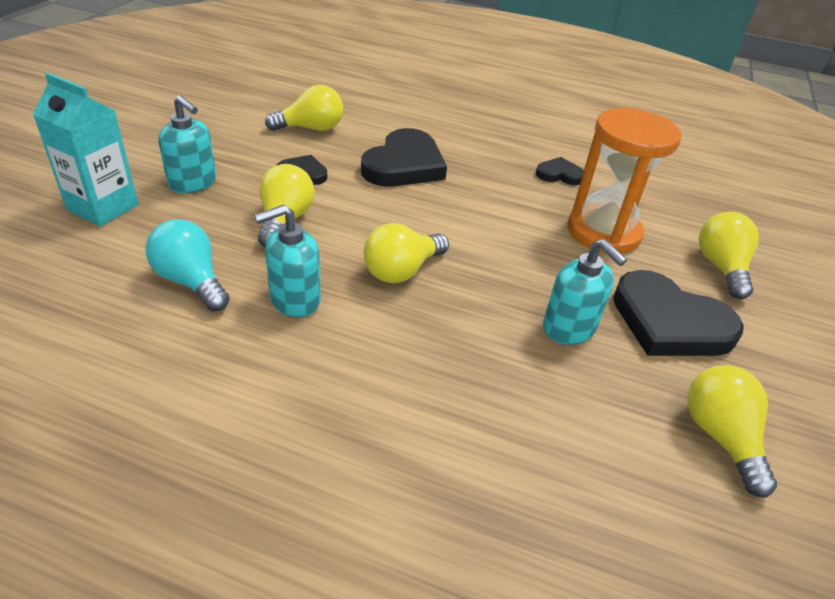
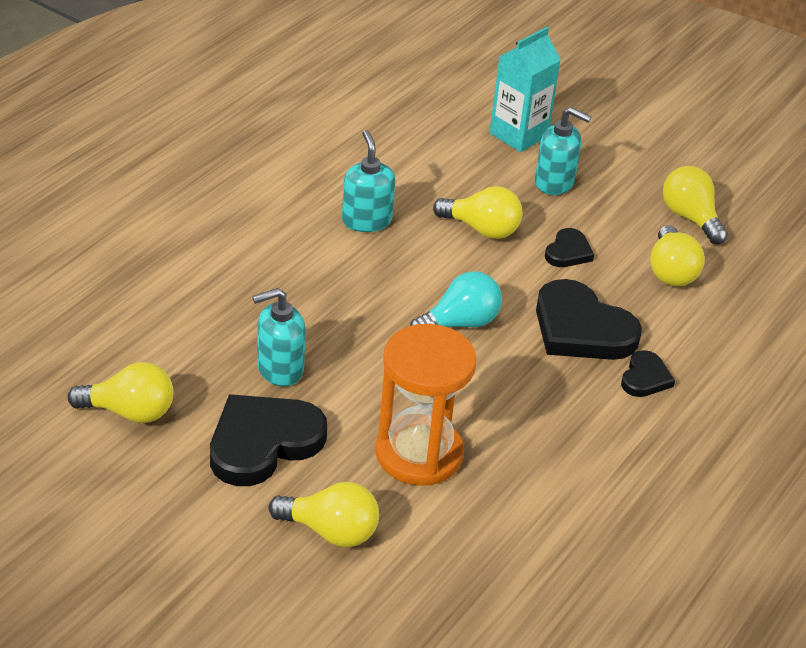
camera: 105 degrees right, 0 degrees up
(191, 281) = (404, 173): turquoise light bulb -> turquoise light bulb (460, 323)
(193, 183) = (554, 183): turquoise soap dispenser -> turquoise soap dispenser turned 120 degrees counterclockwise
(402, 271) = (388, 286): yellow light bulb -> yellow light bulb (690, 218)
(559, 174) = (549, 461): black heart -> black heart (645, 378)

